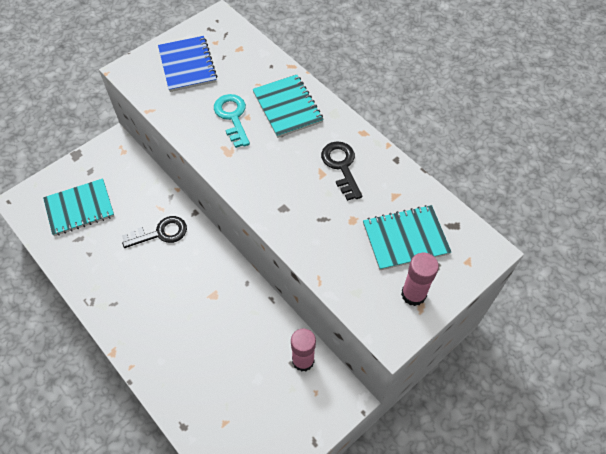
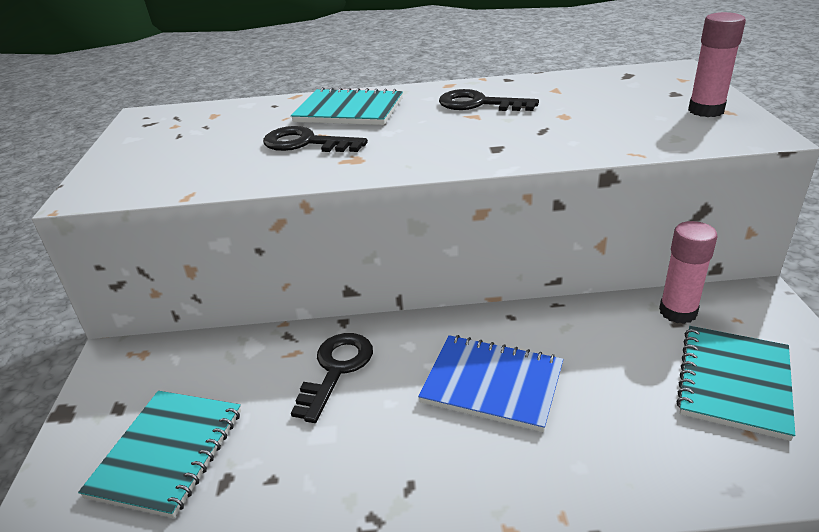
camera: 50 degrees left, 25 degrees down
(187, 65) = (171, 150): blue notebook -> blue notebook (492, 384)
(232, 117) = (305, 143): turquoise key -> black key
(405, 238) = (621, 97): turquoise notebook -> turquoise notebook (734, 382)

